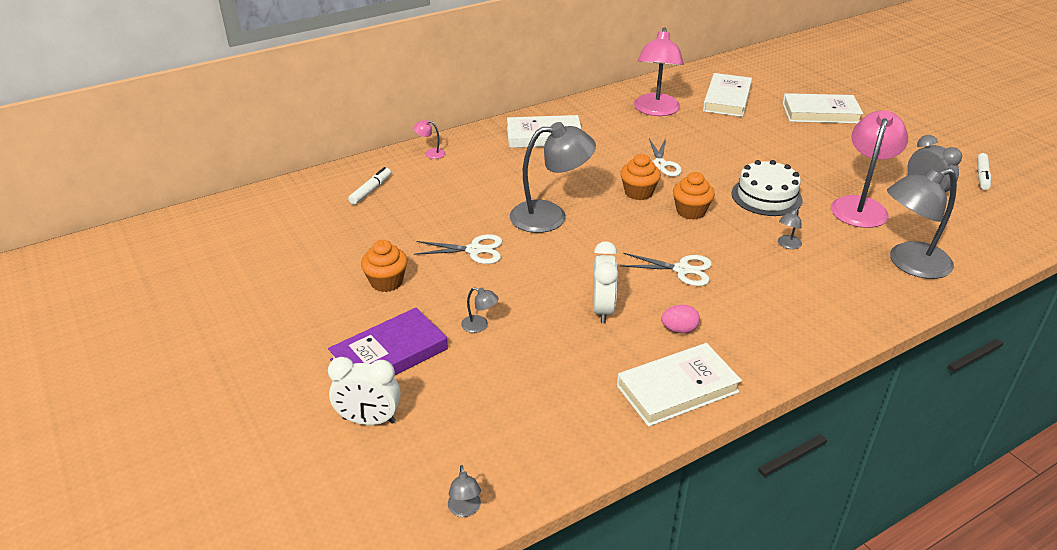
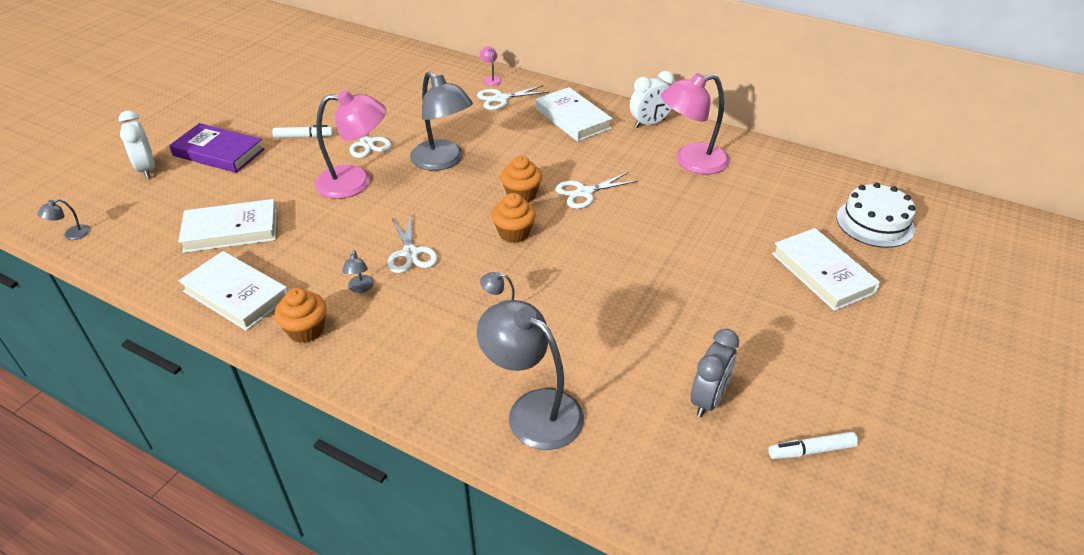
camera: 60 degrees right, 5 degrees up
(371, 190) = (415, 75): white marker -> white marker (304, 136)
(386, 282) = (301, 122): orange cupcake -> orange cupcake (306, 330)
(472, 158) = (501, 99): none -> white scissors
(480, 326) = (270, 177): grey lamp -> grey lamp (360, 288)
(602, 309) = (324, 227): white clock -> white clock (649, 123)
(679, 330) = (318, 275): pink egg -> none
(727, 99) = (772, 198): white book -> white book (231, 230)
(766, 196) = (585, 274): white cake -> white cake (875, 223)
(860, 206) = (627, 348): pink lamp -> pink lamp (355, 182)

